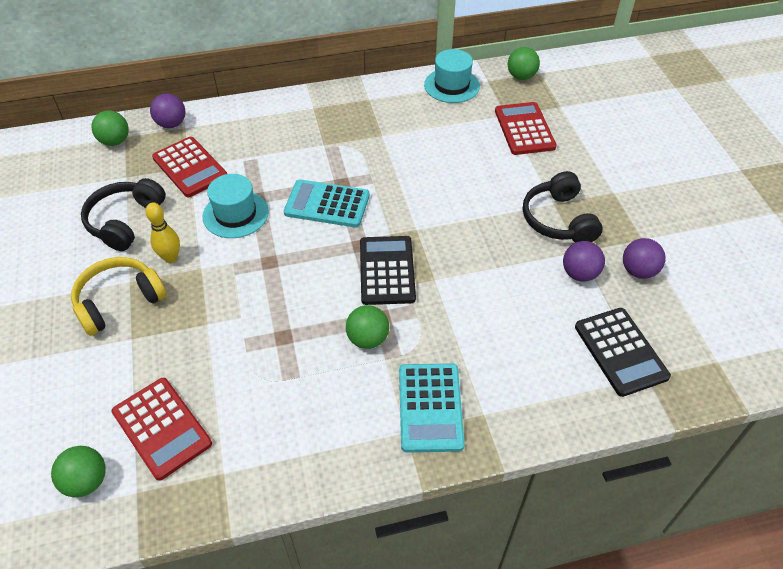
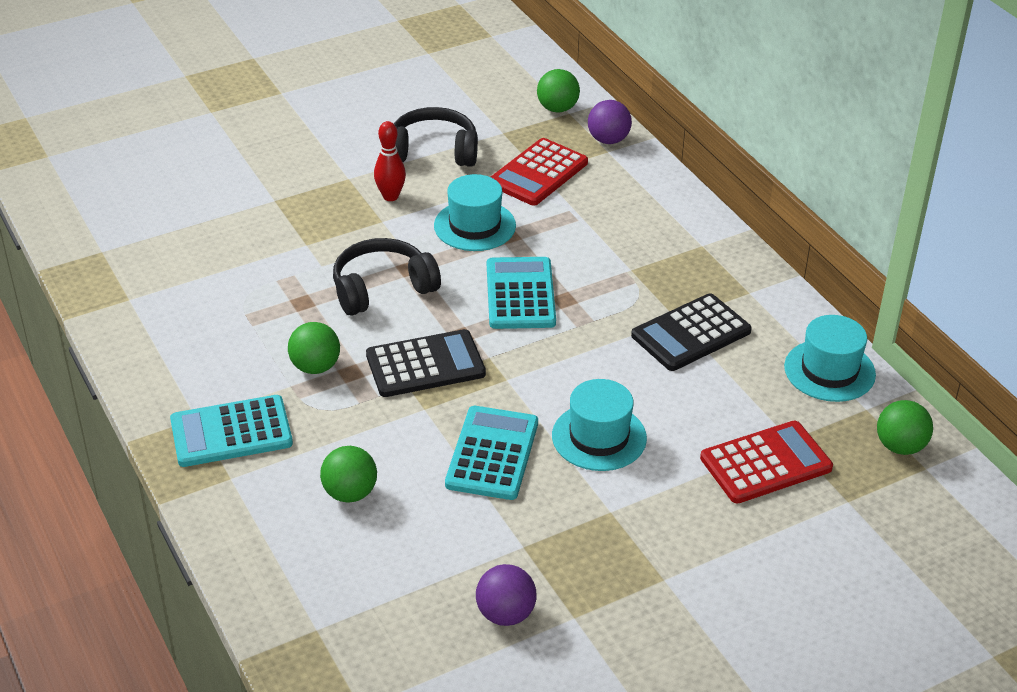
camera: 75 degrees right, 10 degrees down
(86, 481) = (109, 219): green ball -> green ball (350, 493)
(119, 301) = (319, 179): yellow headphones -> none
(162, 428) = (172, 248): red calculator -> none
(171, 258) = (390, 196): yellow bowling pin -> red bowling pin
(485, 195) = (599, 437): none -> turquoise hat
(490, 250) = (492, 454): none -> turquoise calculator
(558, 220) = (578, 519): black headphones -> black headphones (382, 288)
(579, 274) = (479, 549): purple ball -> none
(620, 351) = (352, 599): black calculator -> black calculator (691, 333)

